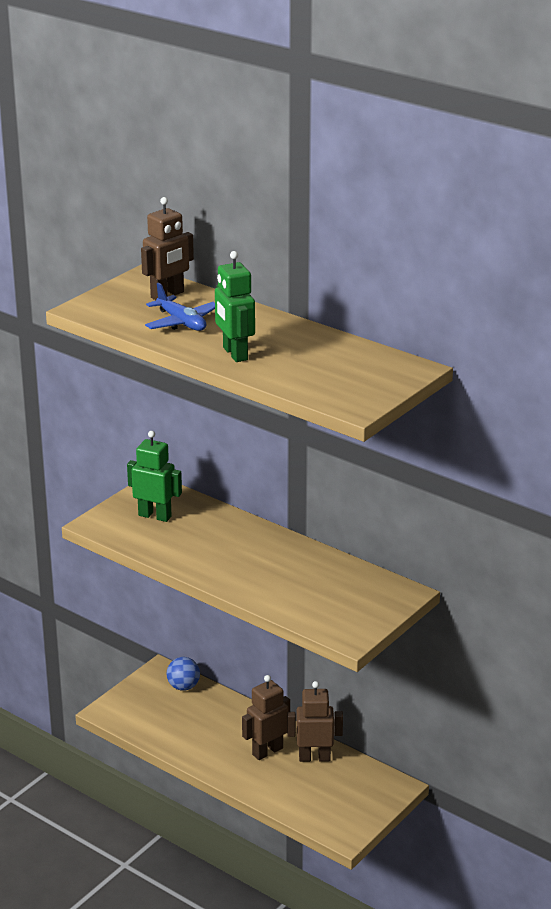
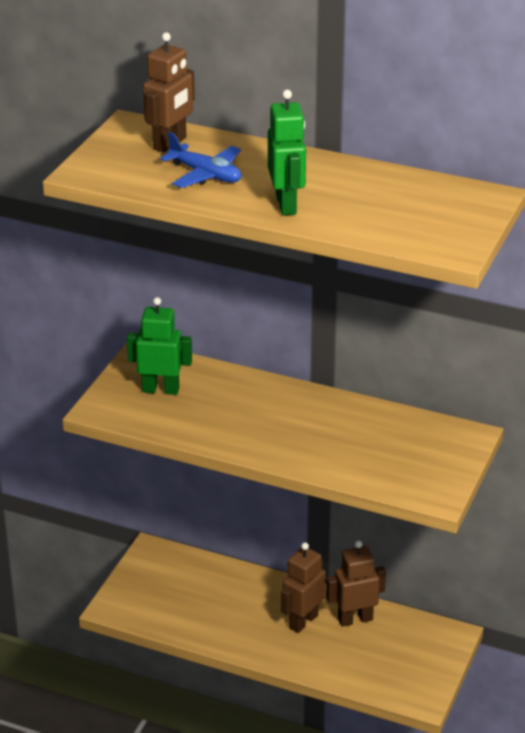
camera: 15 degrees left, 5 degrees up
(183, 687) = (184, 564): blue ball -> none
(234, 354) = (286, 205): green robot -> green robot turned 150 degrees counterclockwise

